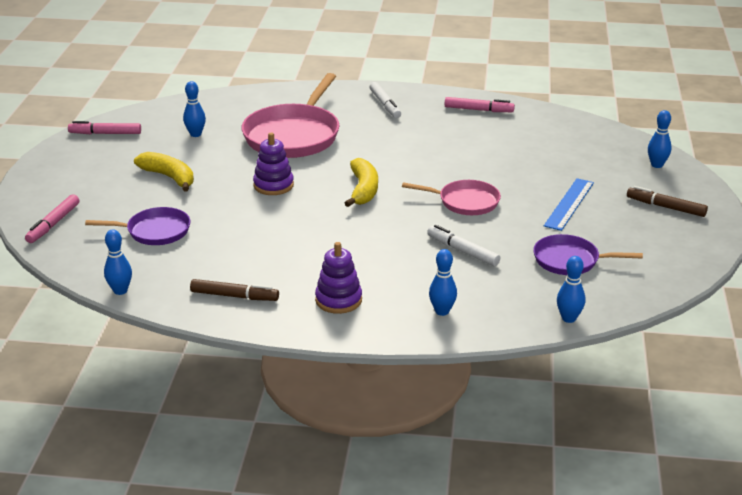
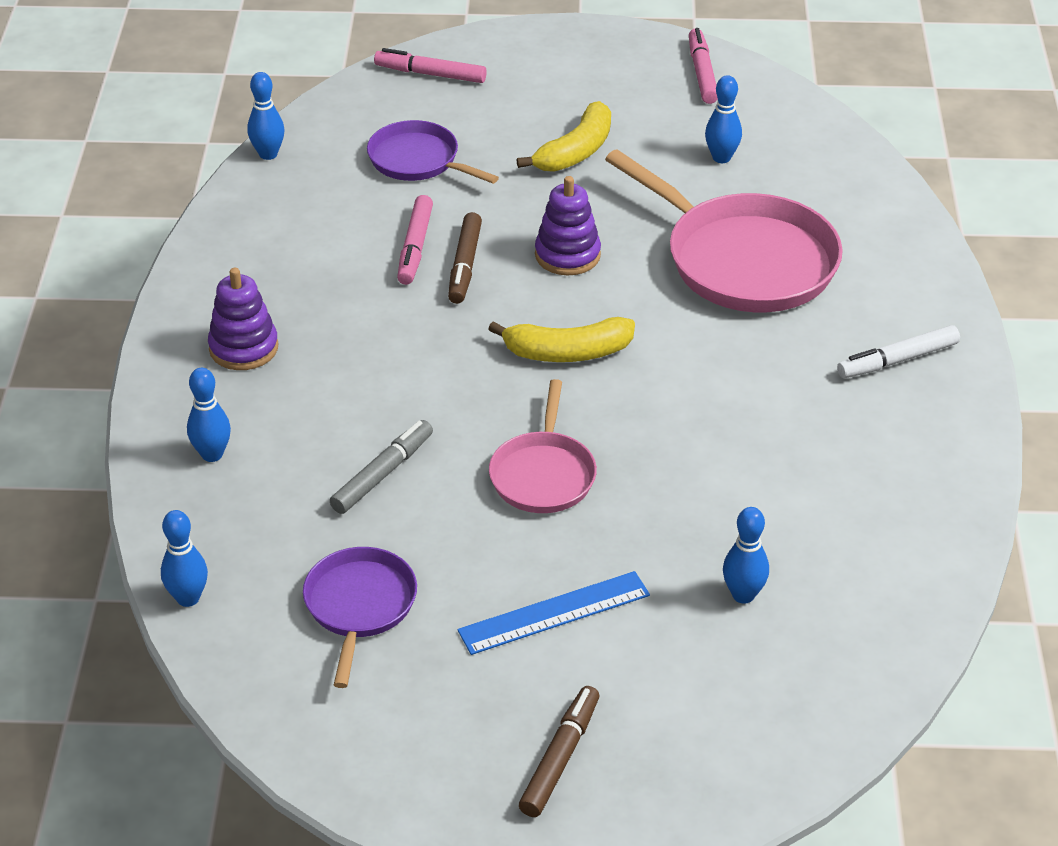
camera: 85 degrees right, 10 degrees up
(154, 231) = (418, 160): purple pan -> purple pan turned 135 degrees clockwise
(234, 296) = (254, 251): brown marker -> brown marker (465, 265)
(293, 135) = (743, 260): pink pan -> pink pan turned 150 degrees counterclockwise
(463, 251) = (382, 474): white marker -> grey marker
(478, 110) = (915, 488): pink marker -> pink marker (415, 247)
(569, 204) = (554, 613): blue ruler -> blue ruler turned 45 degrees counterclockwise
(657, 165) = (735, 759): blue bowling pin -> blue bowling pin (743, 595)

